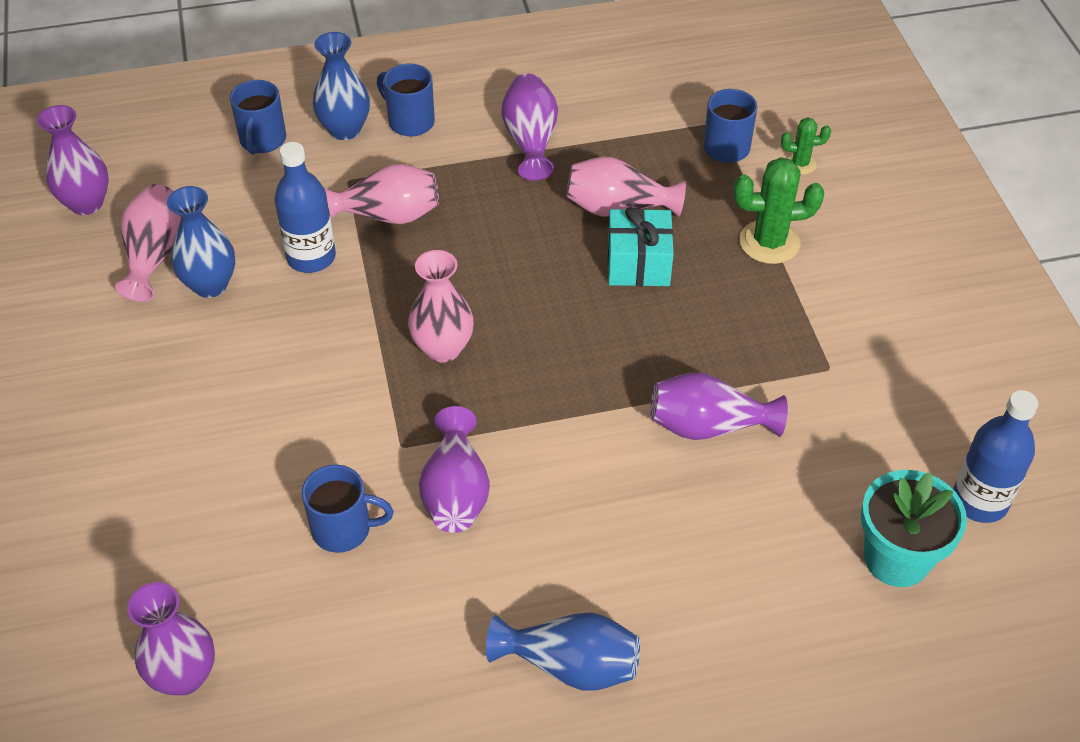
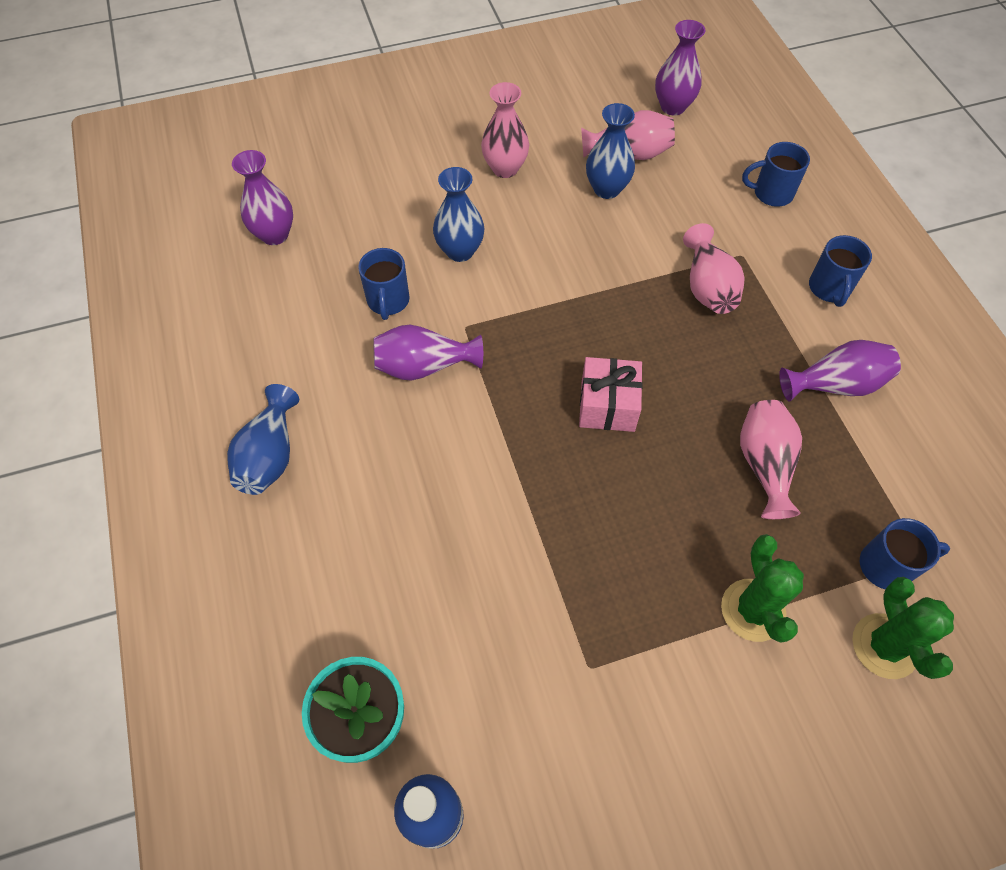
camera: 85 degrees right, 10 degrees up
(311, 257) = (648, 244): blue bottle -> none
(345, 129) = (803, 244): blue vase -> blue vase (460, 251)
(410, 121) = (829, 289): blue mug -> blue mug turned 150 degrees clockwise
(443, 348) = (566, 342): pink vase -> pink vase (505, 168)
(534, 321) = (607, 405): none -> pink gift
(638, 264) = (694, 486): turquoise gift -> none
(708, 426) = (505, 552): purple vase -> none
(800, 164) = (884, 646): green cactus -> green cactus, size x1.79

